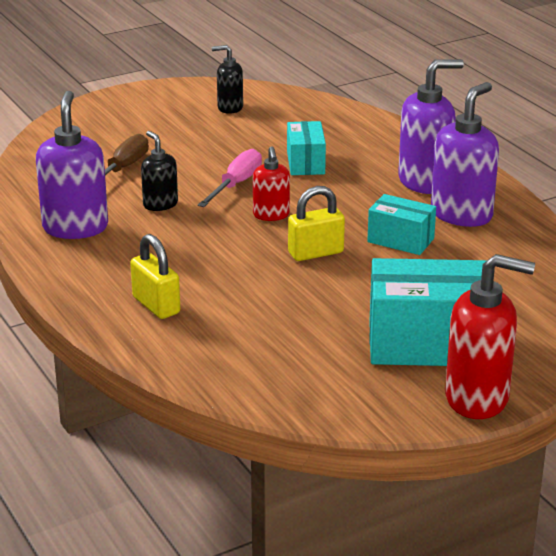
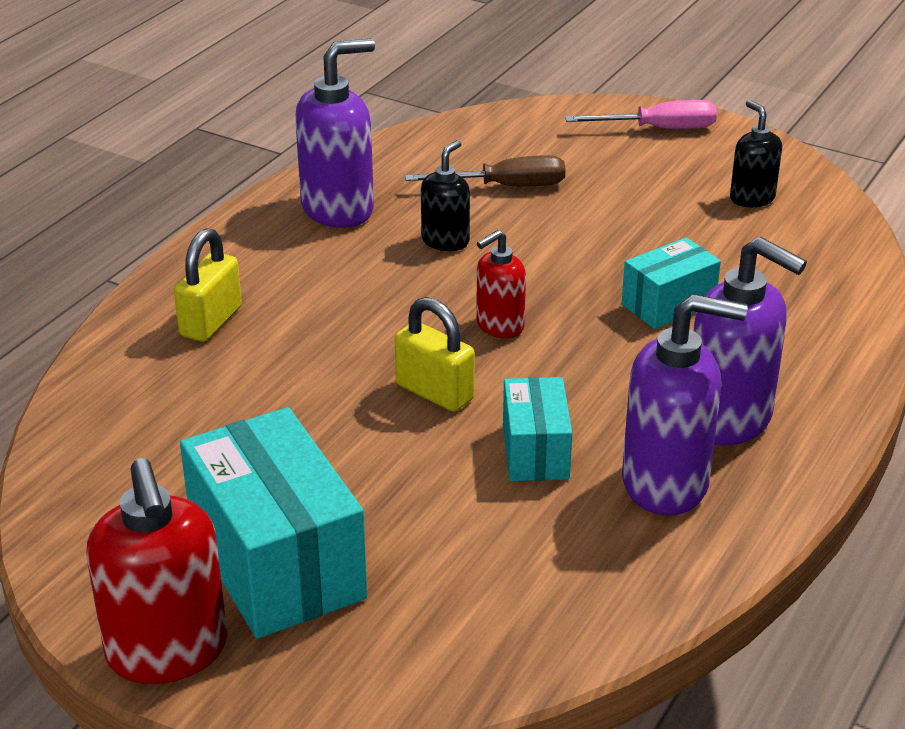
camera: 60 degrees right, 5 degrees up
(236, 184) = (551, 274): pink screwdriver -> pink screwdriver (659, 129)

